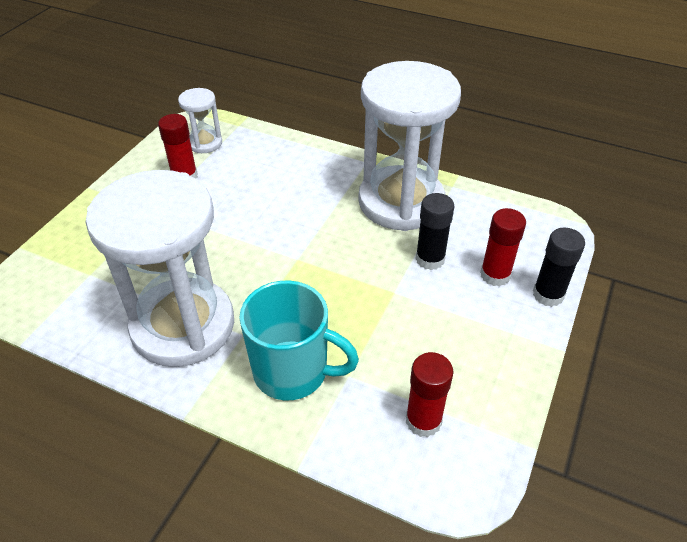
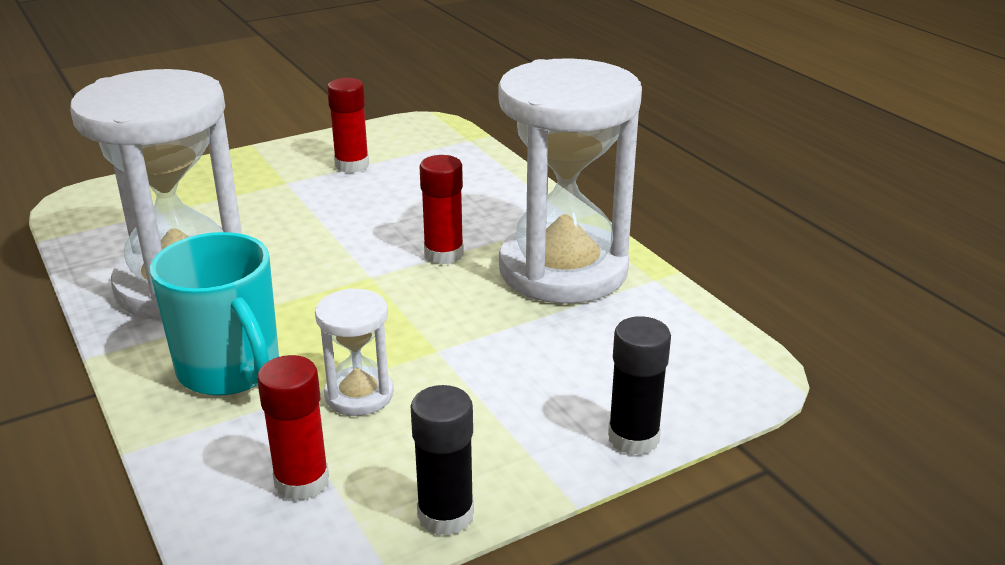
camera: 35 degrees right, 15 degrees down
(205, 143) = (411, 144): white hourglass -> white hourglass (359, 395)
(430, 259) = (523, 337): black glue stick -> black glue stick (445, 515)
(495, 275) = (587, 387): red glue stick -> red glue stick (444, 254)

